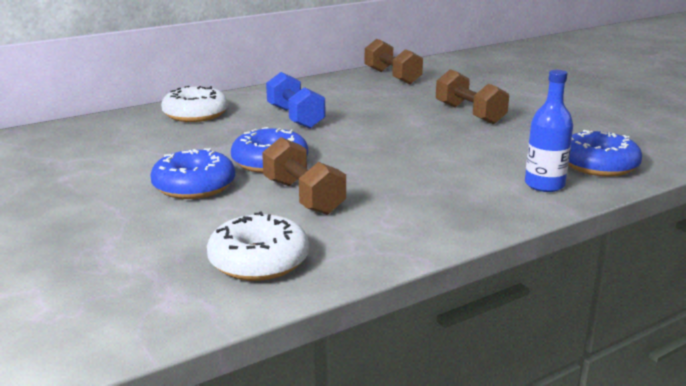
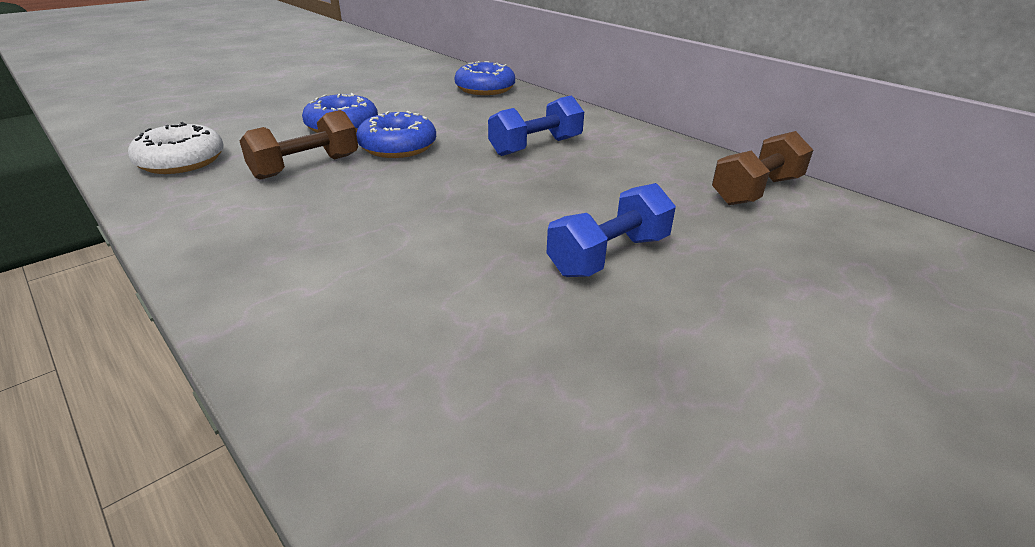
camera: 80 degrees right, 10 degrees up
(195, 114) = (526, 107): white donut -> none
(469, 114) = (609, 256): brown dumbbell -> blue dumbbell
(544, 185) = (301, 316): blue bottle -> none
(598, 165) = (378, 386): blue donut -> blue donut (485, 89)

